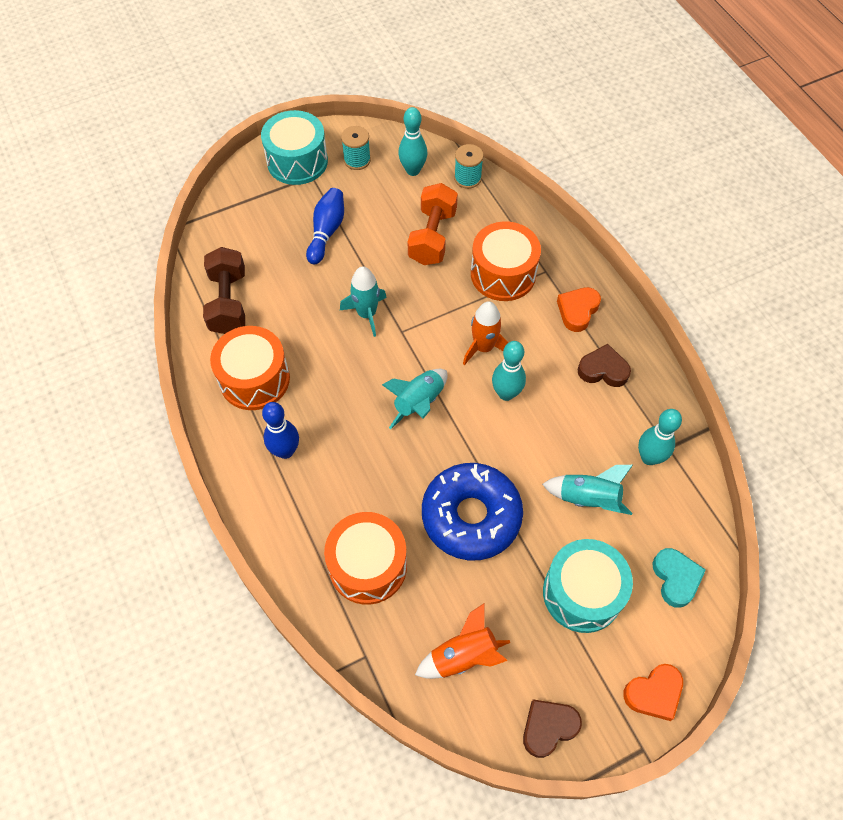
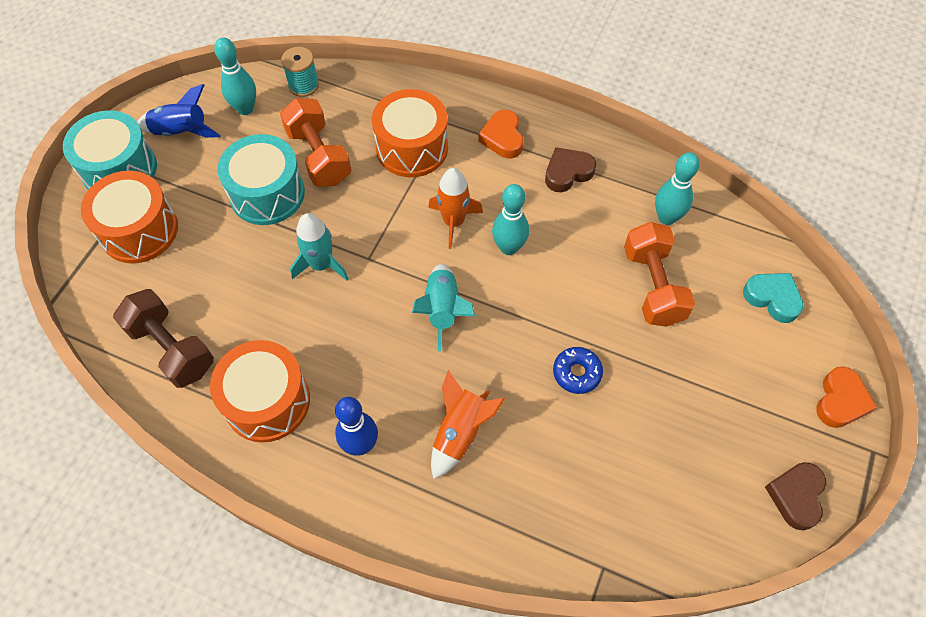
camera: 40 degrees left, 0 degrees up
(326, 232) = (212, 216): blue bowling pin -> none
(357, 160) = (181, 132): turquoise spool -> blue rocket
(368, 566) = (531, 487): orange drum -> orange drum (139, 230)
(463, 656) = (680, 496): orange rocket -> orange rocket (460, 432)
(471, 516) = (577, 373): blue donut -> blue donut, size x0.45
(582, 593) = (719, 365): turquoise drum -> turquoise drum (267, 194)
(588, 499) = (653, 286): turquoise rocket -> orange dumbbell

